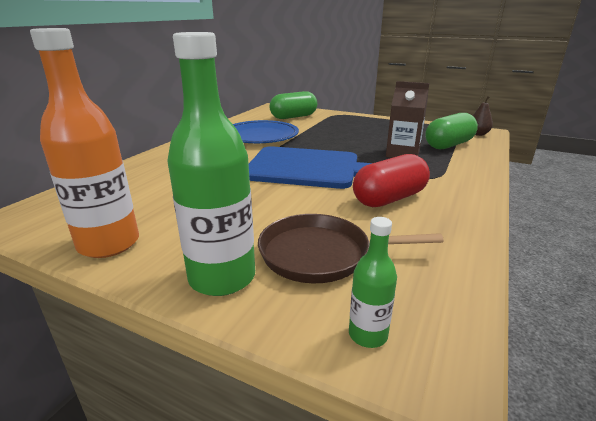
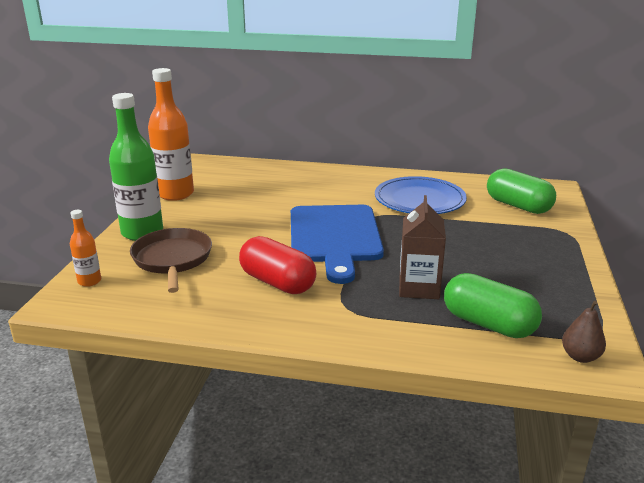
camera: 75 degrees right, 0 degrees up
(368, 335) = (89, 281): green bottle -> orange bottle

